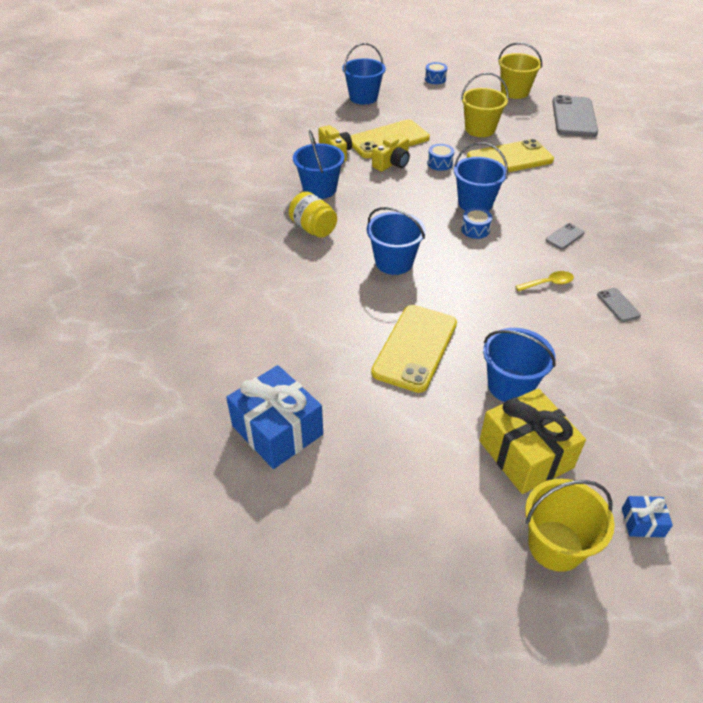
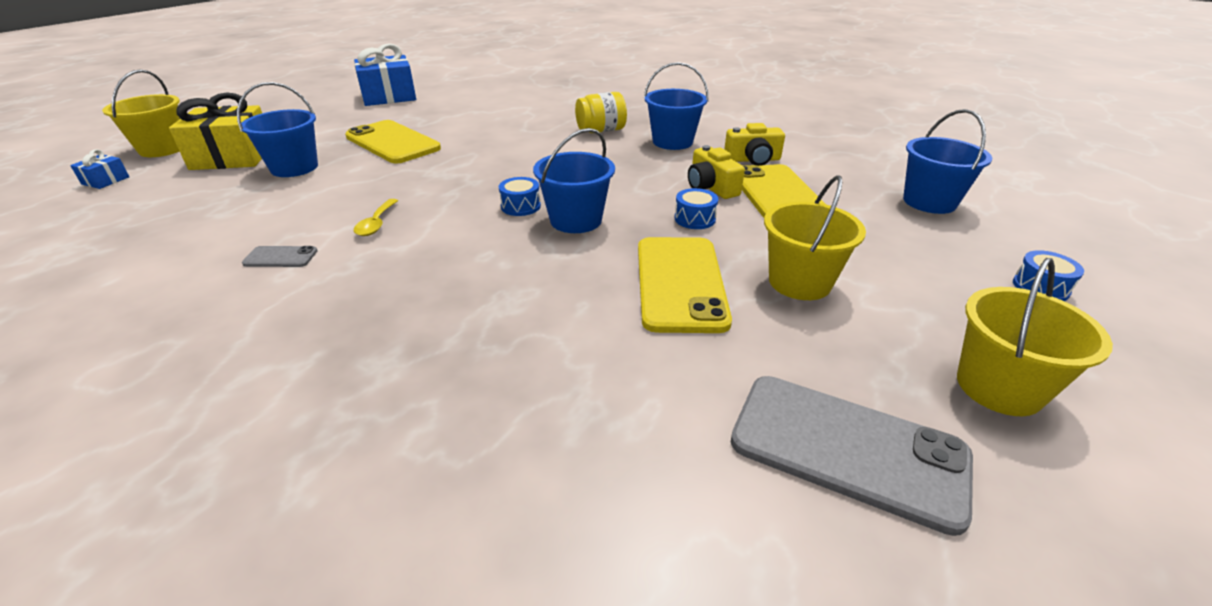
camera: 110 degrees right, 10 degrees down
(394, 262) = (511, 154): blue bucket -> none
(565, 237) = (440, 265): grey phone -> none

